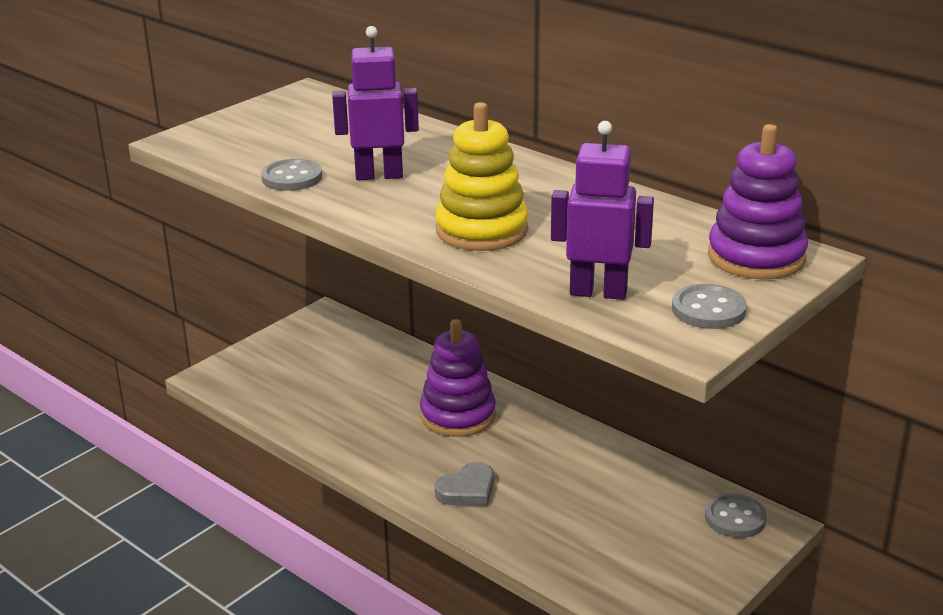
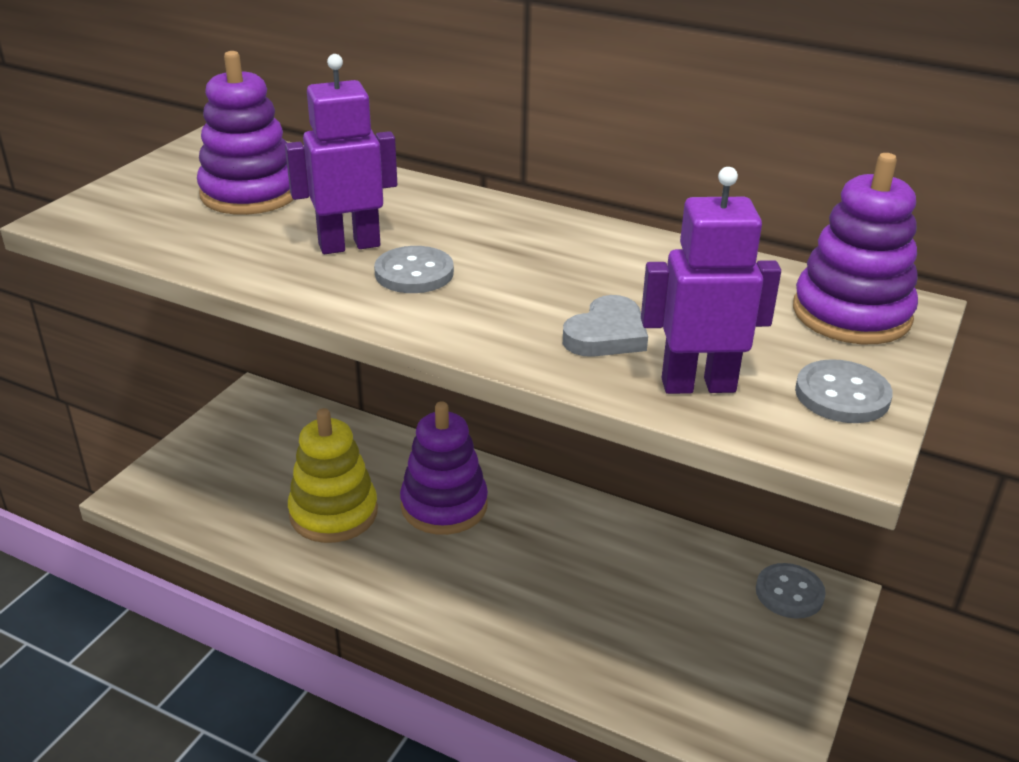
camera: 15 degrees left, 5 degrees up
(292, 178) = (238, 258): grey button -> grey button (414, 273)
(318, 133) = (250, 193): none -> purple stacking toy
(467, 490) = (486, 603): grey heart -> grey heart (606, 334)
(482, 230) = (511, 310): yellow stacking toy -> yellow stacking toy (333, 513)

